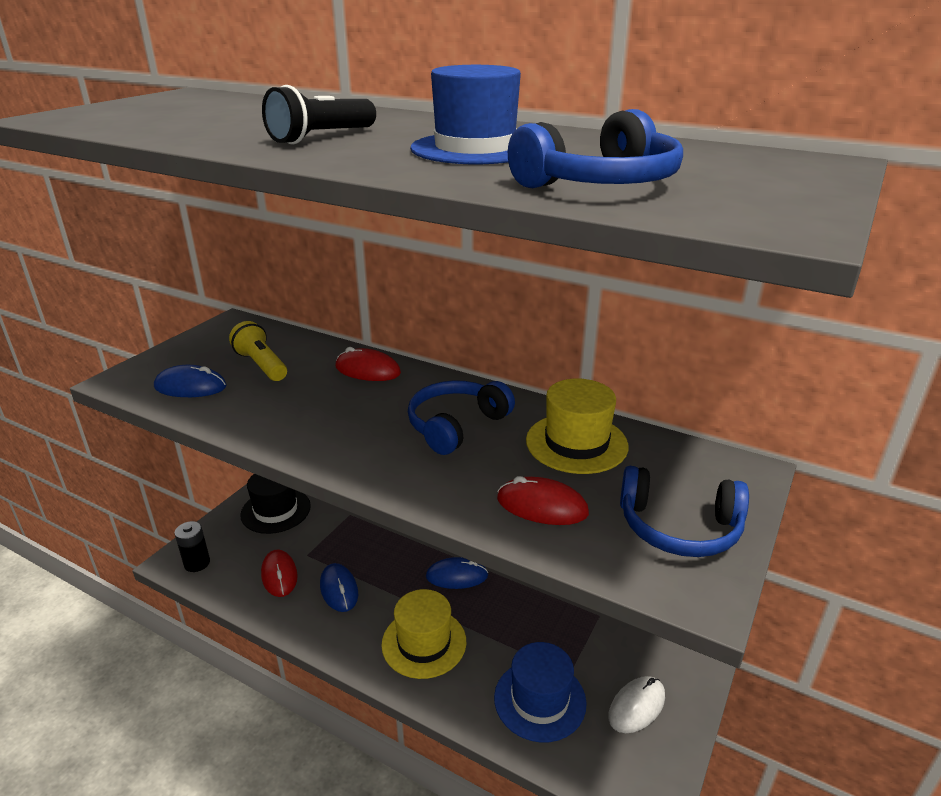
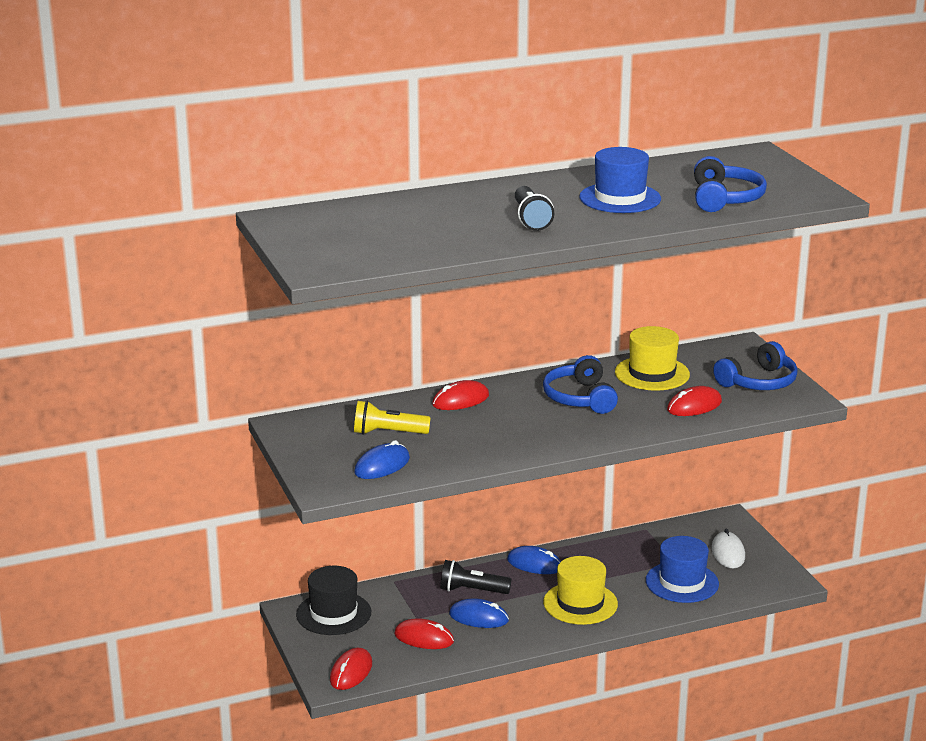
camera: 50 degrees left, 5 degrees down
(197, 563) = (351, 672): black battery -> red mouse
(377, 562) = (472, 590): none -> black flashlight
(457, 576) = (534, 564): blue mouse -> blue mouse turned 75 degrees clockwise

